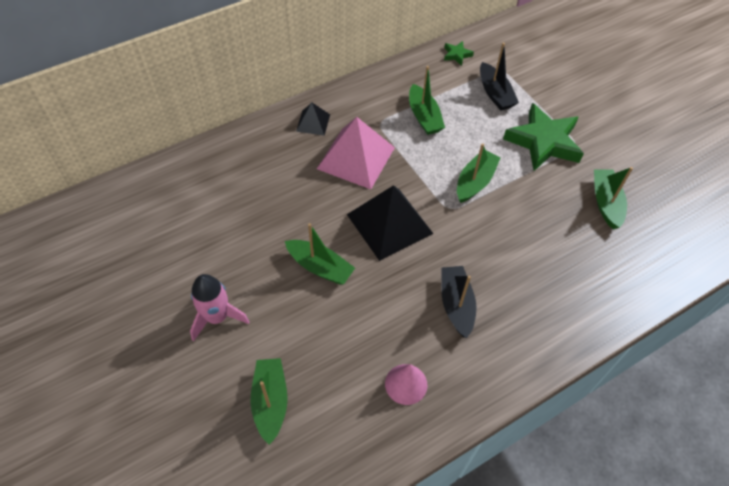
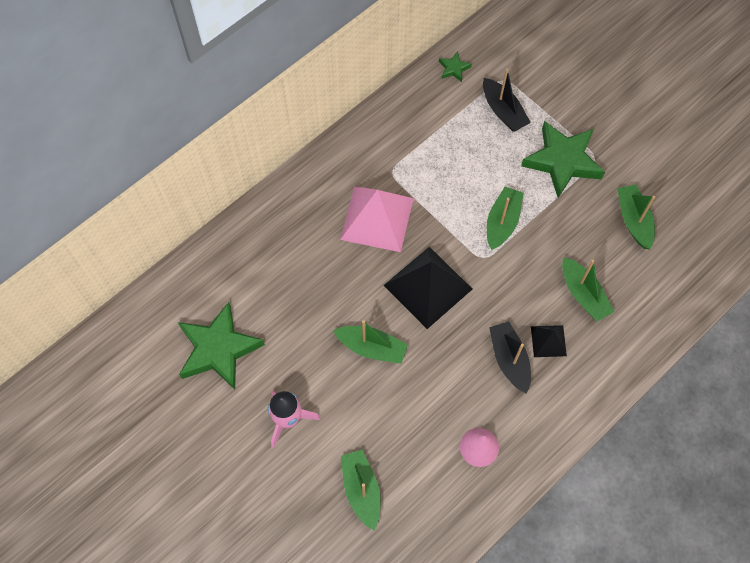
camera: 10 degrees left, 10 degrees up
(171, 240) = (218, 349): none -> green star
(313, 123) = (322, 185): black pyramid -> black pyramid (548, 341)
(424, 117) = (435, 155): green boat -> green boat (583, 294)

